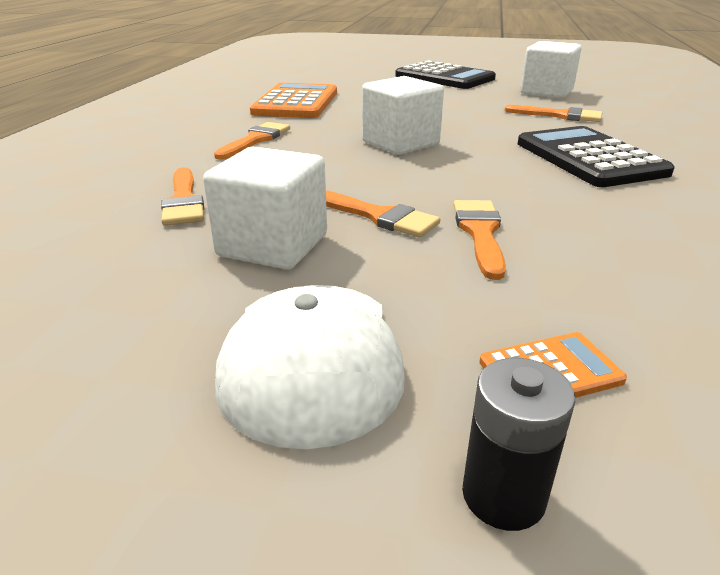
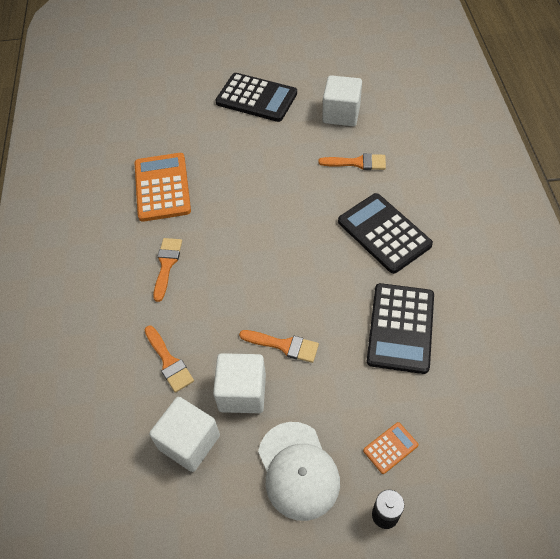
camera: 15 degrees left, 25 degrees up
(400, 143) = (264, 243): white cube -> white cube (189, 442)
(480, 233) = (340, 347): orange brush -> none
(604, 233) = (401, 328): none -> black calculator

